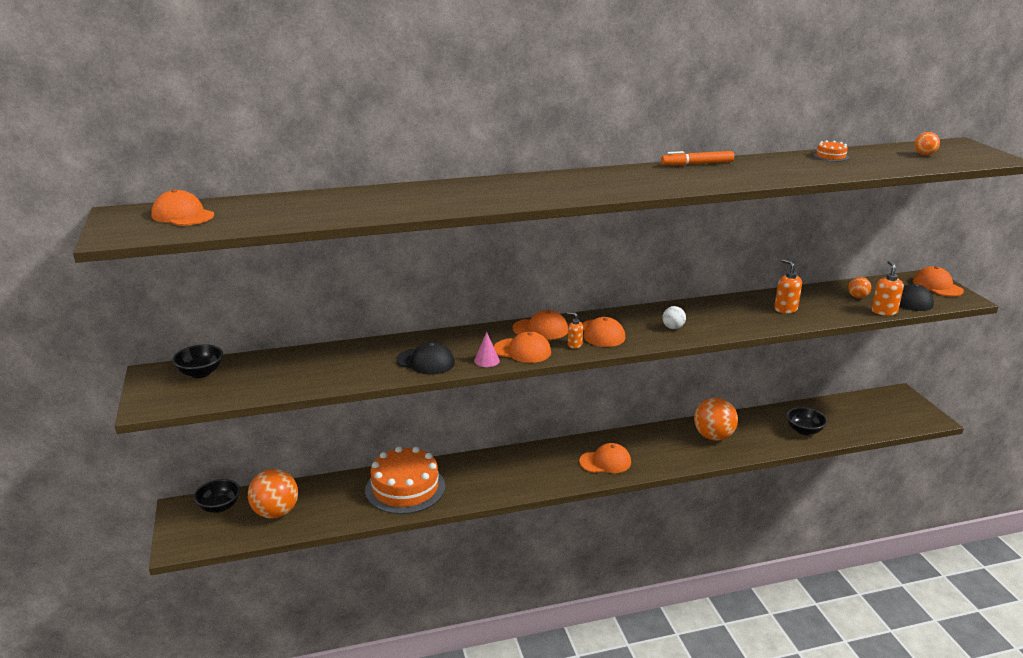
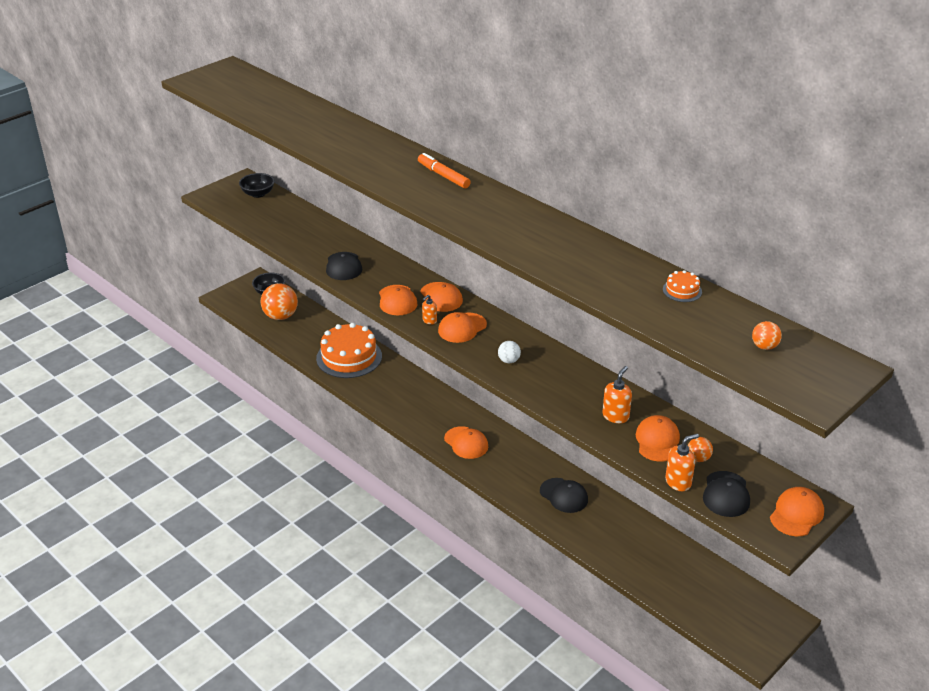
camera: 60 degrees right, 10 degrees up
(183, 215) = (241, 84): orange cap -> orange cap (657, 441)
(486, 360) = (368, 290): pink cone -> none
(574, 345) = (429, 321): orange soap dispenser -> orange soap dispenser turned 135 degrees counterclockwise
(697, 164) = (565, 226): orange marker -> orange marker (443, 176)
(713, 436) = (564, 495): orange ball -> black cap
(804, 430) = (632, 555): black bowl -> none

